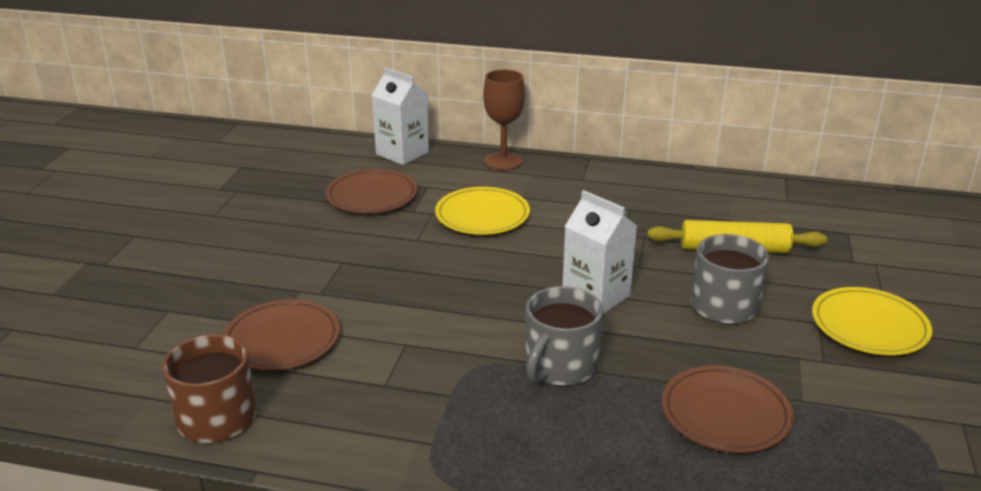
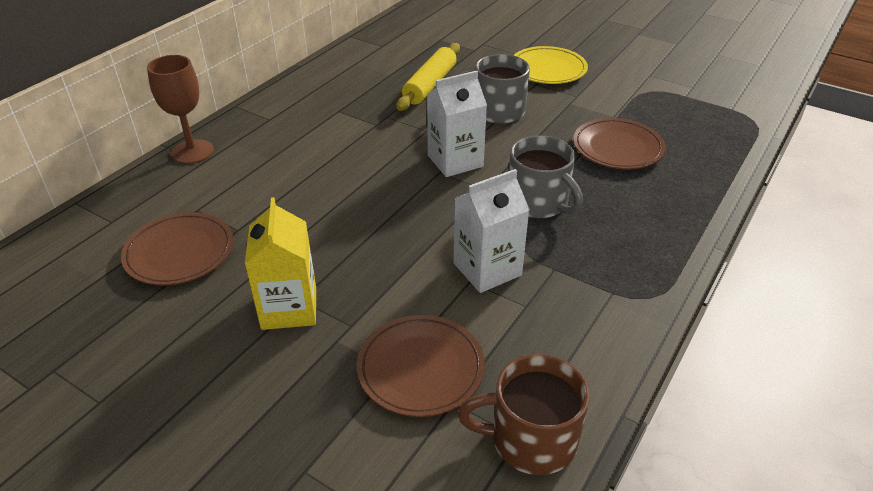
camera: 70 degrees left, 10 degrees up
(329, 260) = (289, 308): none -> yellow carton
(402, 153) = (104, 212): white carton -> white carton (487, 269)
(482, 215) = (285, 188): yellow plate -> none

